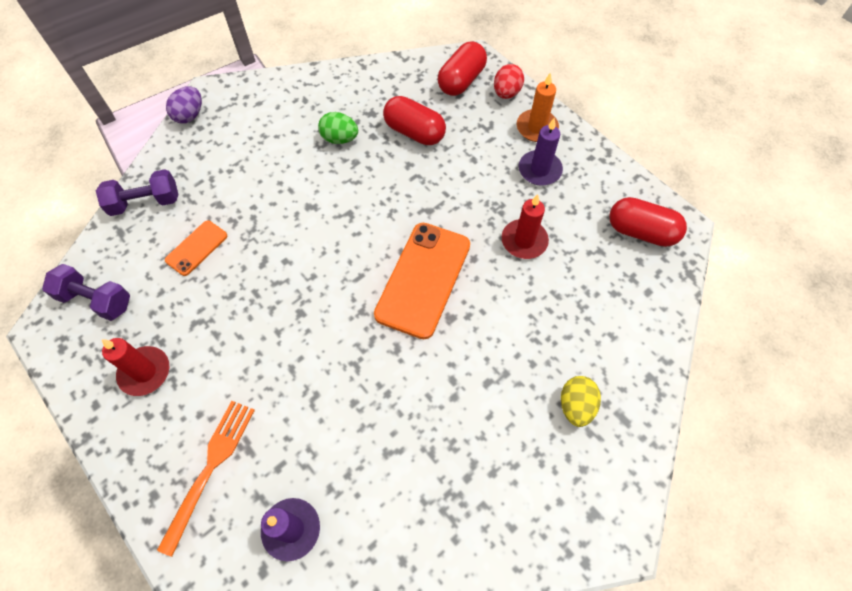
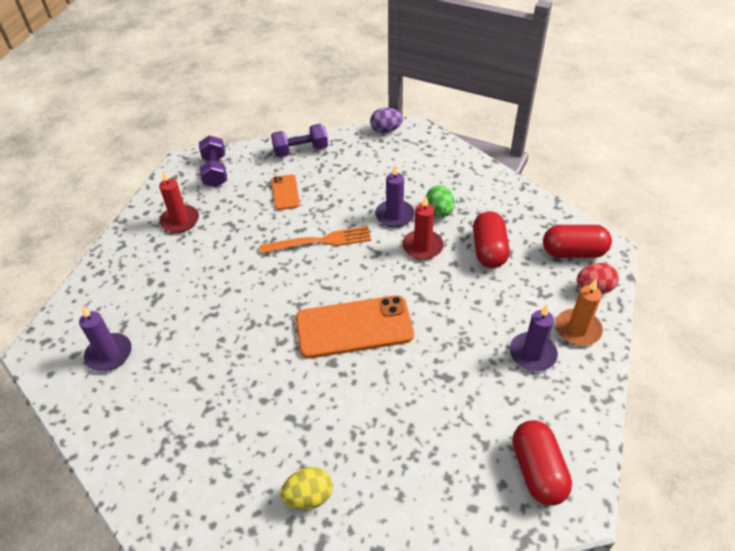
camera: 60 degrees right, 15 degrees down
(145, 202) = (301, 151): purple dumbbell -> purple dumbbell turned 60 degrees counterclockwise
(197, 248) = (285, 192): orange phone -> orange phone turned 75 degrees clockwise
(210, 468) = (132, 288): orange fork -> orange fork (321, 241)
(314, 174) = (394, 215): none -> purple candle
(524, 241) = (446, 378): red candle -> red candle (422, 246)

